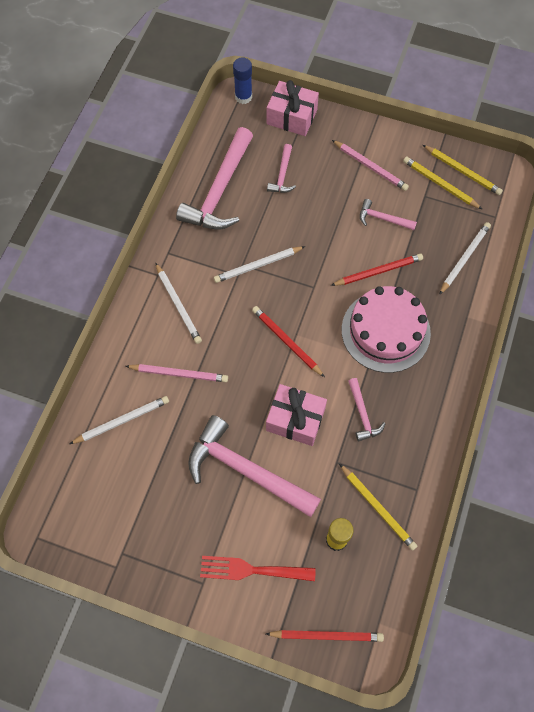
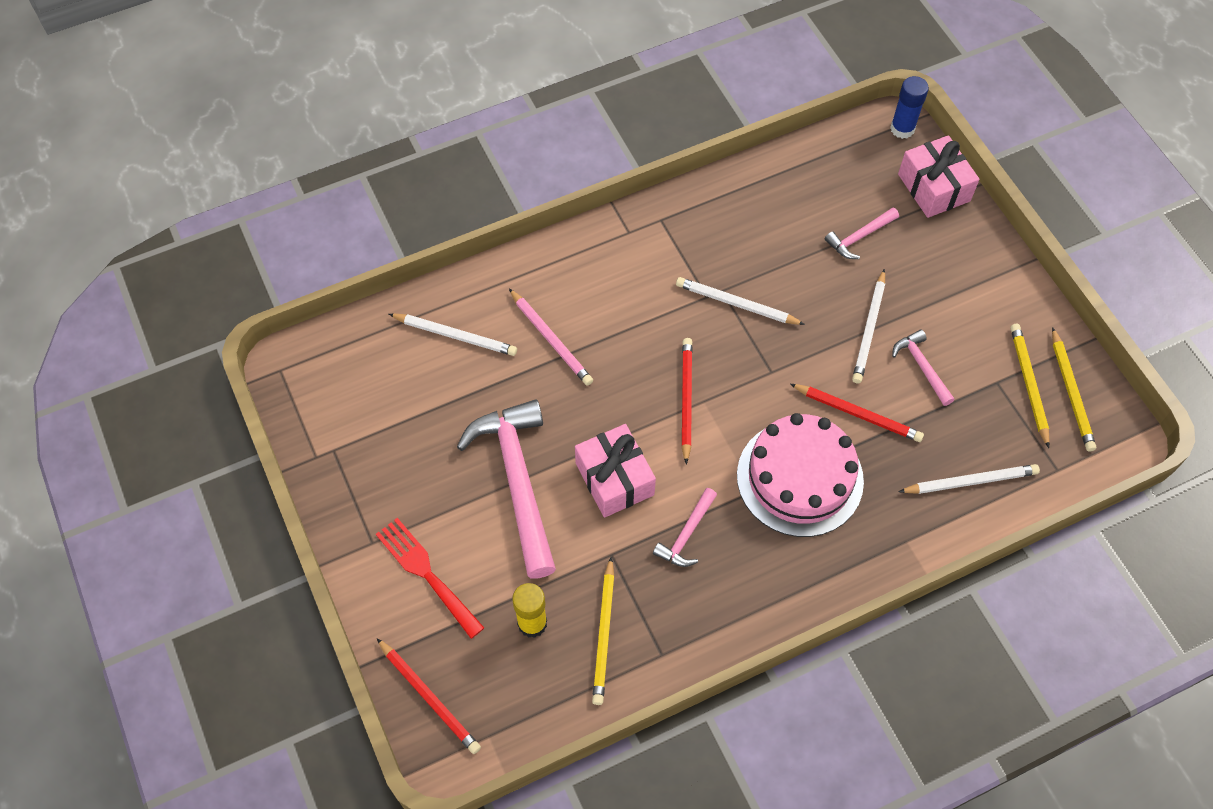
camera: 45 degrees right, 5 degrees down
(178, 305) = (618, 276): white pencil -> white pencil (869, 329)
(219, 191) = (776, 201): pink hammer -> none
(370, 167) = (966, 304): pink pencil -> none

